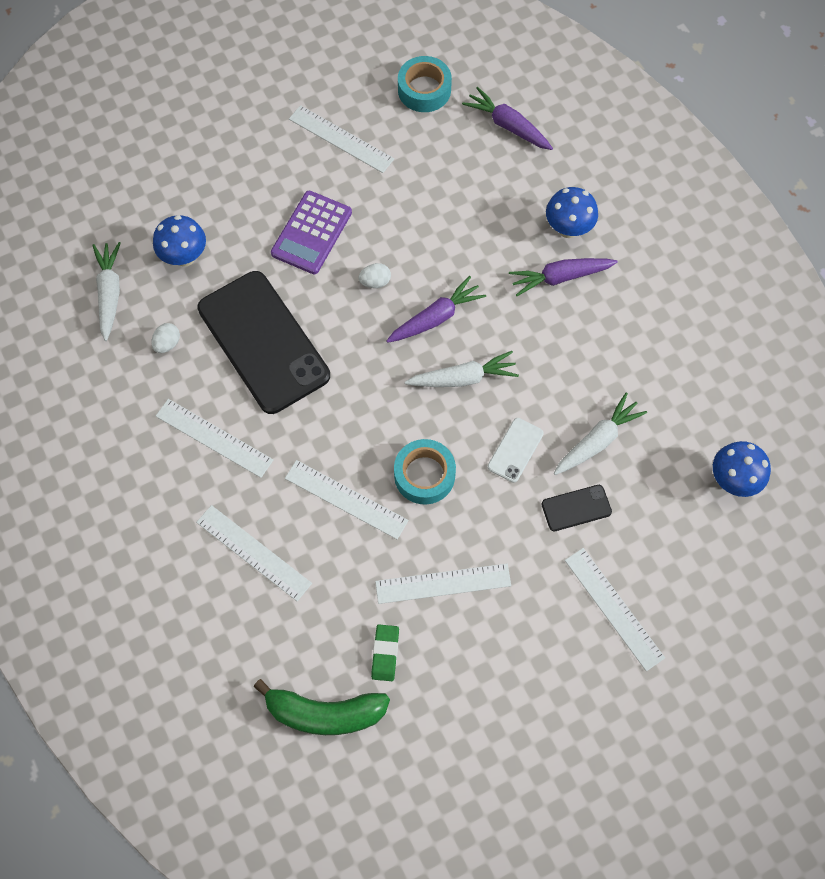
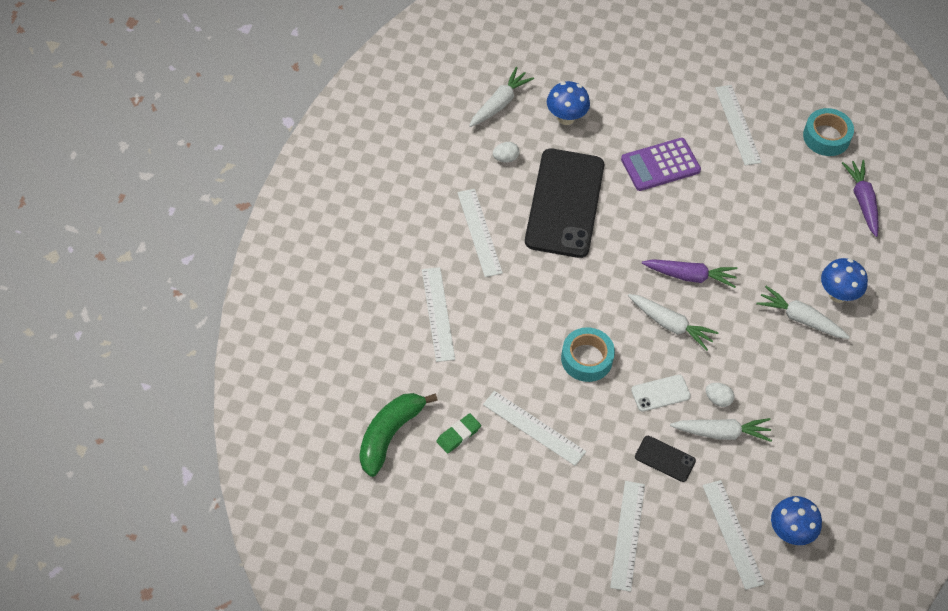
camera: 40 degrees right, 10 degrees down
(324, 713) = (389, 435): green banana -> green banana turned 75 degrees clockwise
(346, 499) = (524, 331): white ruler -> white ruler (733, 534)
(375, 282) = (672, 224): white egg -> white egg (718, 399)
(560, 277) = (800, 319): purple carrot -> white carrot

